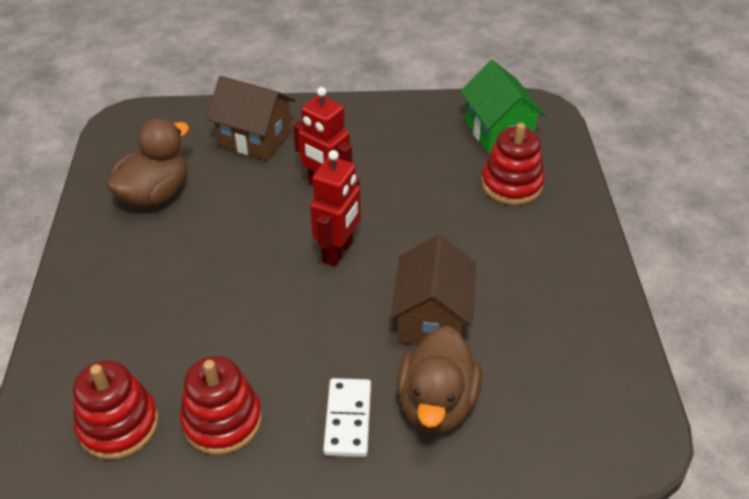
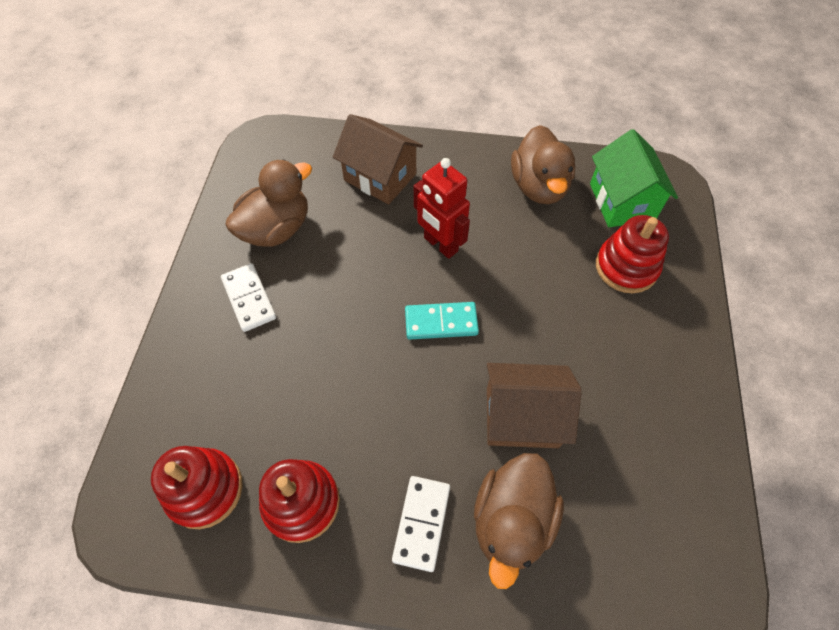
camera: 10 degrees right, 15 degrees up
(136, 257) = (249, 299): none -> white domino
(338, 252) = (441, 322): red robot -> turquoise domino
(416, 129) = (539, 186): none -> brown duck
(432, 318) = (522, 417): brown house -> brown house turned 75 degrees clockwise

